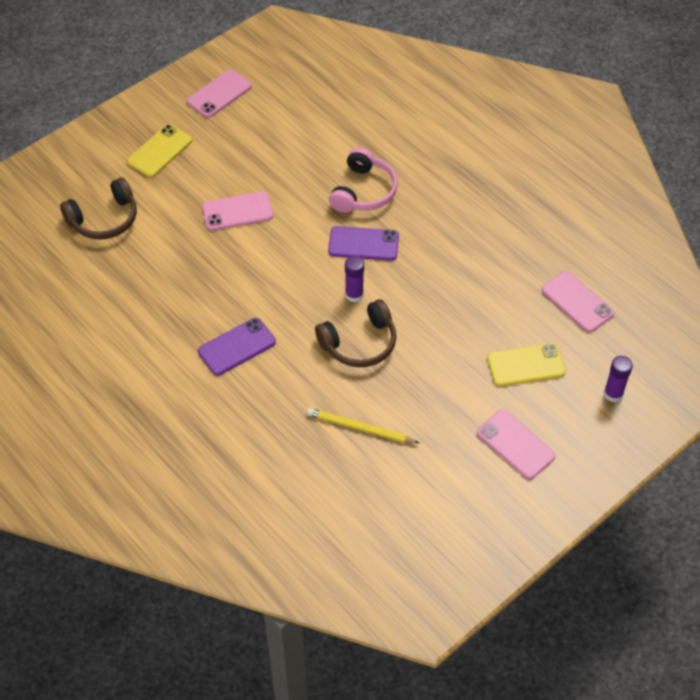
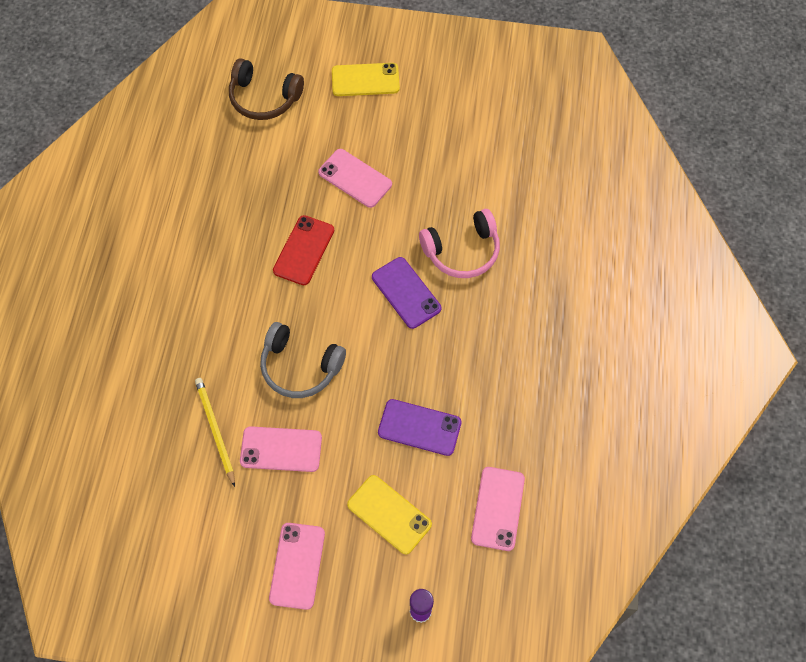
camera: 50 degrees right, 10 degrees up
(219, 94) = (464, 72): pink phone -> pink phone (281, 449)
(237, 347) = (220, 281): purple phone -> purple phone (419, 427)
(265, 280) = (304, 250): none -> red phone
(354, 294) = (346, 325): purple glue stick -> none
(359, 343) = (300, 366): brown headphones -> grey headphones

